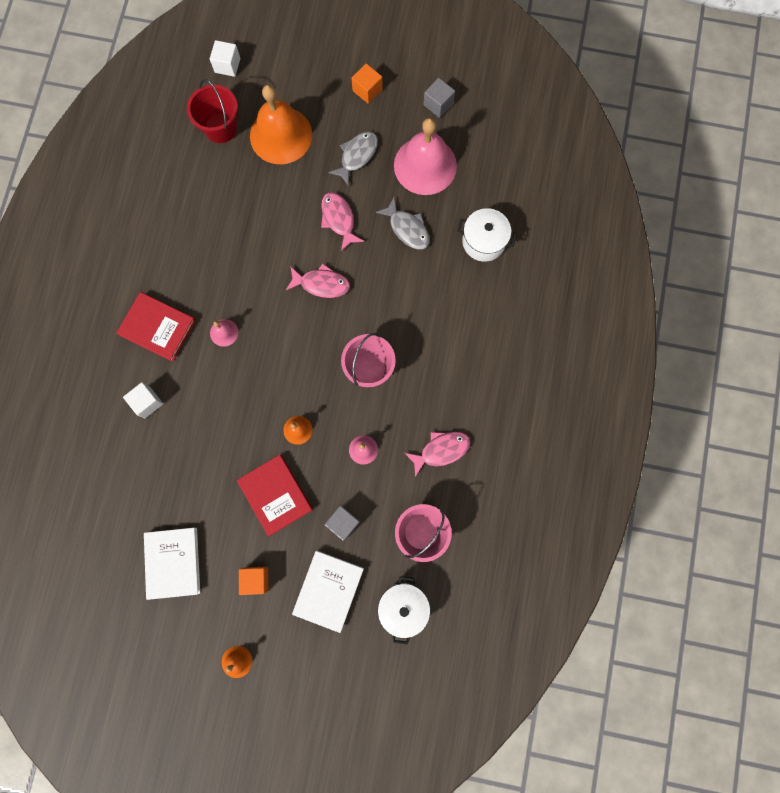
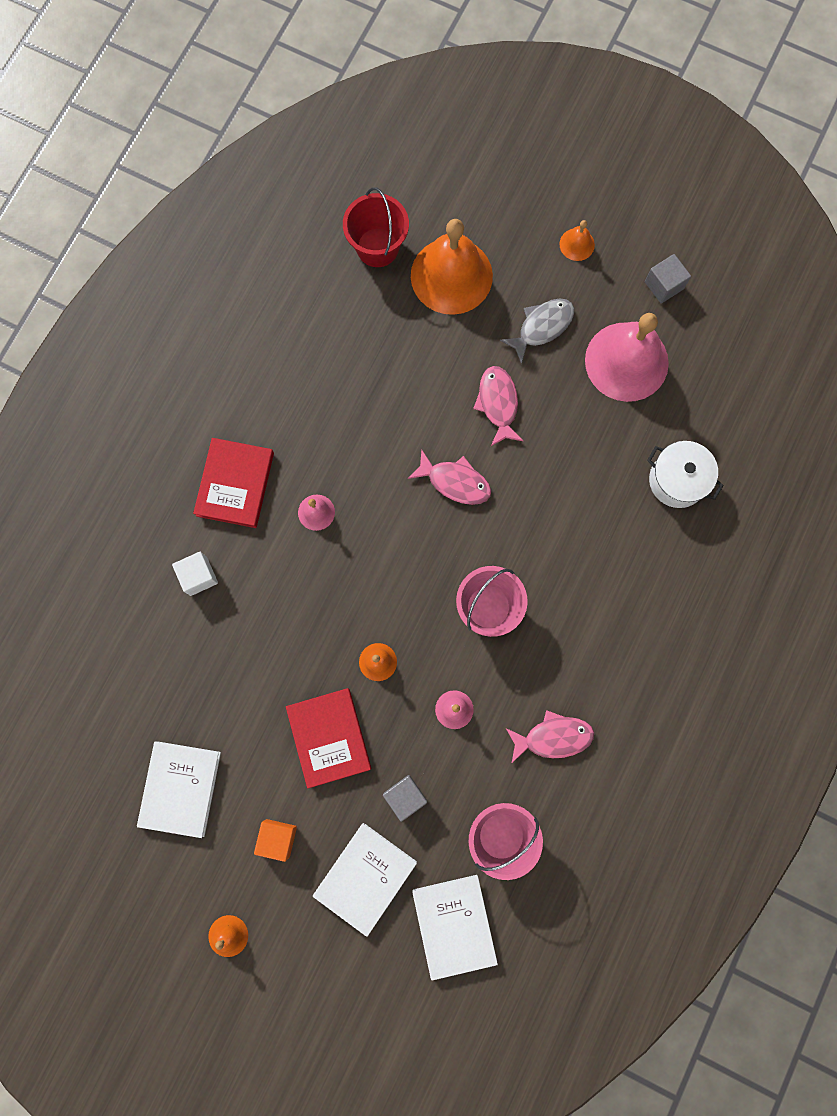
camera: 15 degrees right, 0 degrees up
(158, 327) = (235, 484): red book -> red book turned 60 degrees clockwise
(227, 65) = (406, 168): white cube -> none
(367, 90) = (577, 244): orange cube -> orange bell
(403, 607) = (454, 925): white pot -> white book
(407, 229) = (583, 438): grey fish -> none

